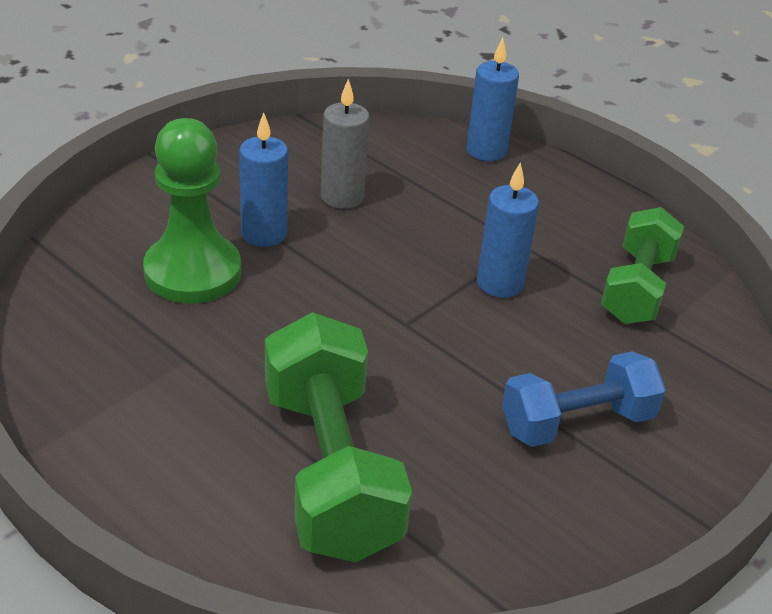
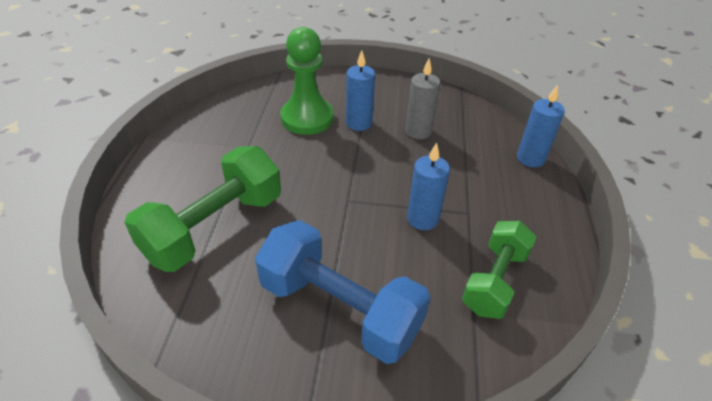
camera: 55 degrees right, 5 degrees up
(577, 423) = (340, 309): blue dumbbell -> blue dumbbell, size x1.53
(636, 288) = (494, 281): green dumbbell -> green dumbbell turned 45 degrees counterclockwise

